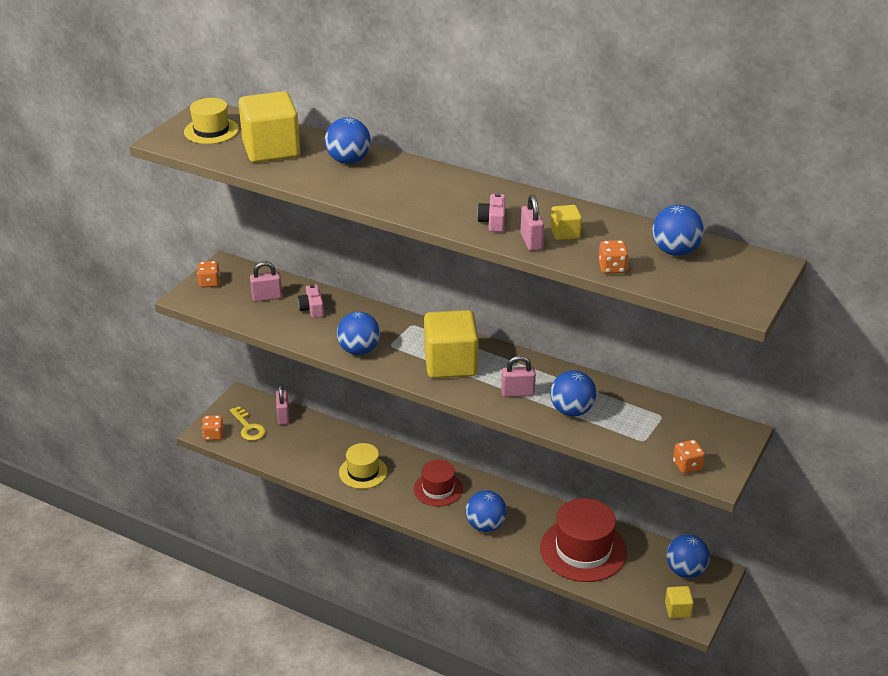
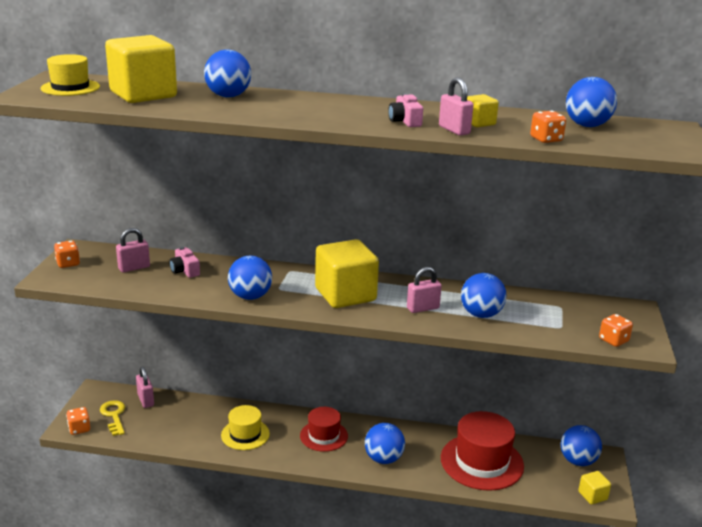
camera: 20 degrees left, 10 degrees down
(248, 427) = (114, 416): yellow key -> yellow key turned 150 degrees counterclockwise

